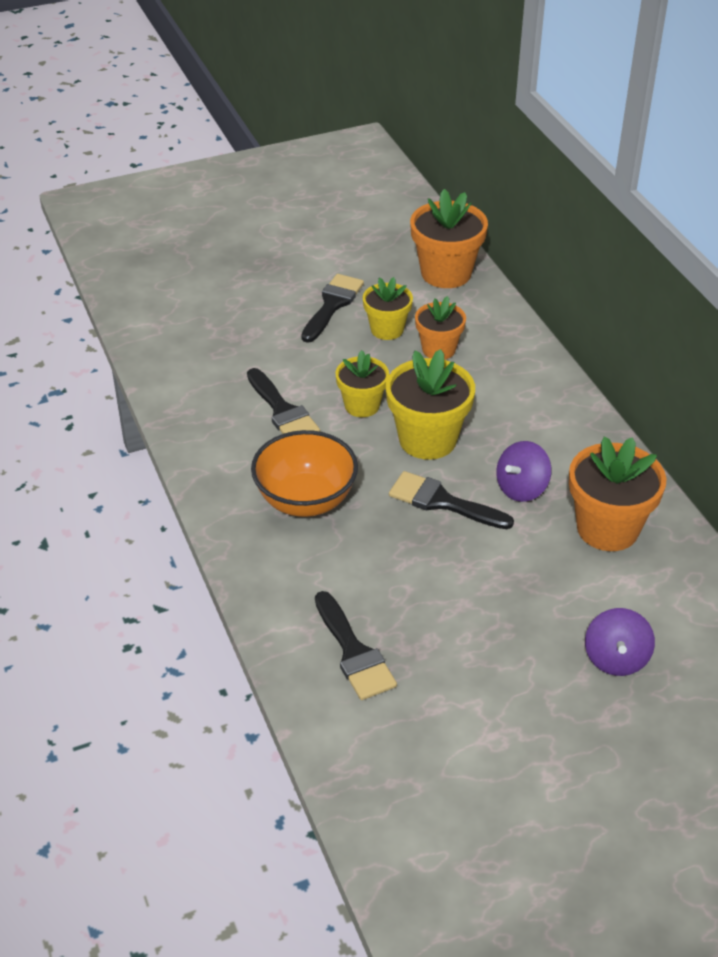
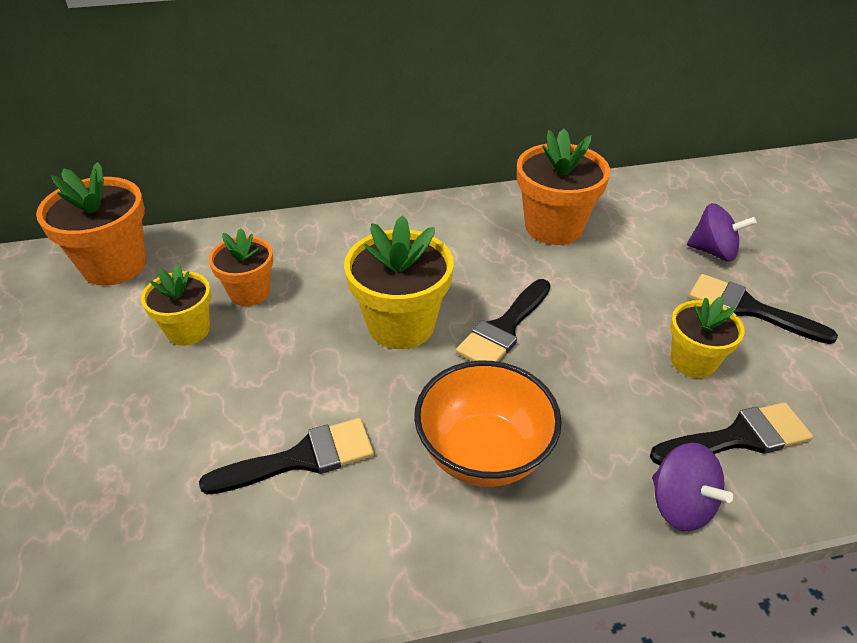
camera: 80 degrees left, 0 degrees up
(332, 305) = (104, 376): black brush -> black brush (748, 309)
(362, 405) = (322, 373): yellow flower pot -> yellow flower pot (693, 361)
(521, 488) = (492, 269): purple spinning top -> purple spinning top (680, 505)

